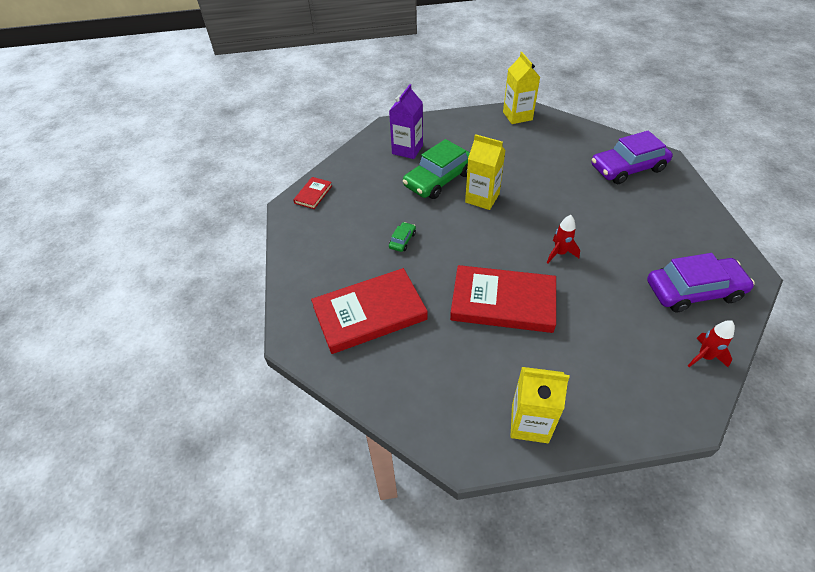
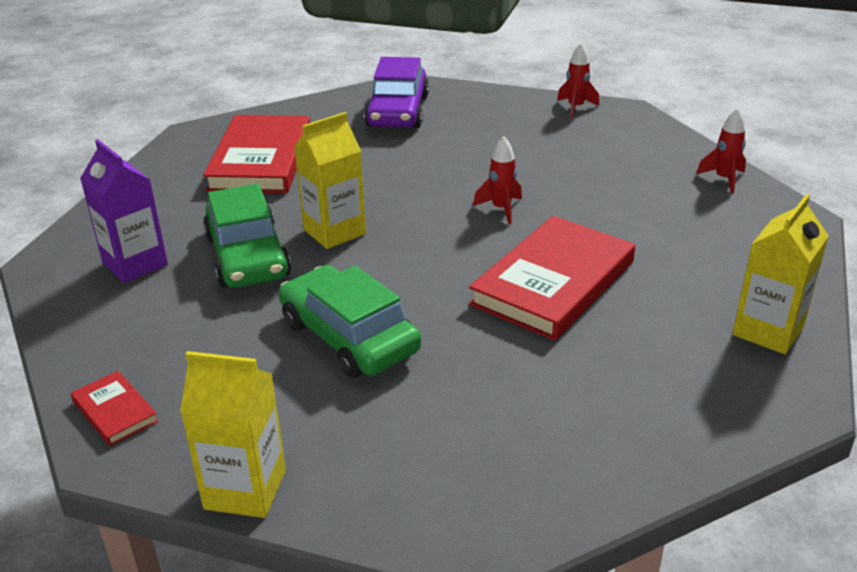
camera: 65 degrees left, 15 degrees down
(369, 313) = (483, 423): red book -> red book (261, 160)
(402, 240) = (349, 336): green car -> green car, size x2.32
(517, 116) = (195, 144): yellow carton -> yellow carton (245, 489)
(693, 291) = (629, 149): purple car -> none
(724, 245) = (575, 108): none -> red rocket

